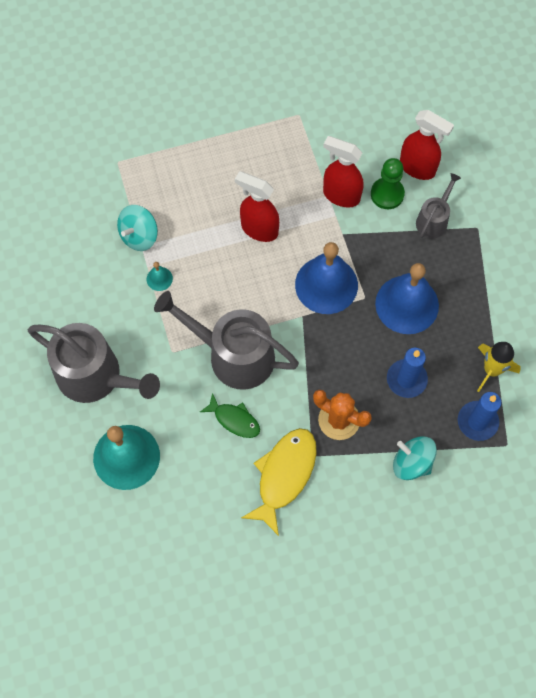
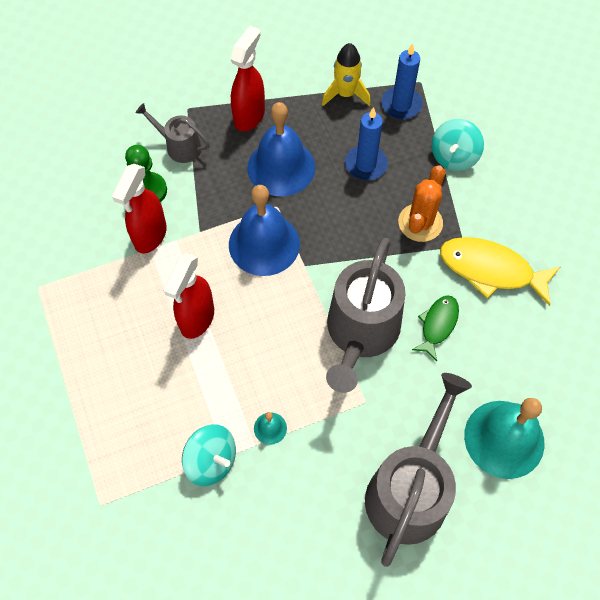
camera: 95 degrees left, 5 degrees down
(417, 168) = (115, 163): red spray bottle -> red spray bottle (249, 116)

